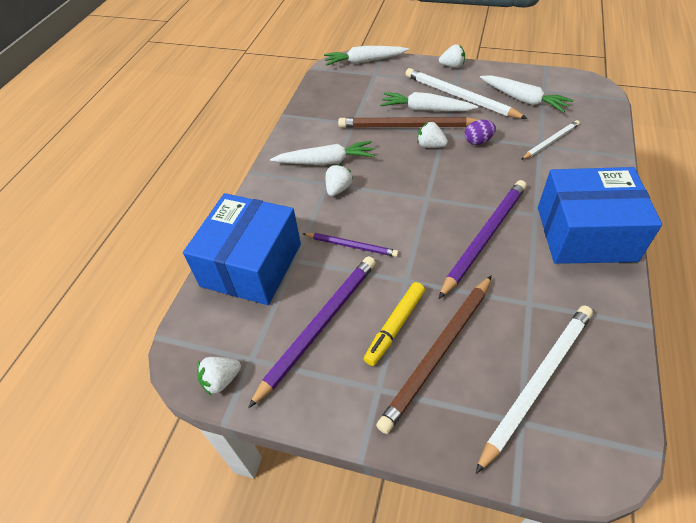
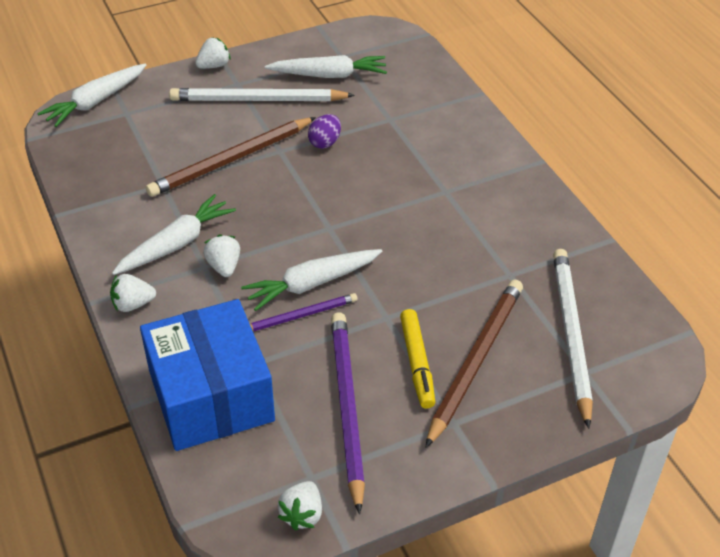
camera: 45 degrees left, 5 degrees down
(425, 109) = (233, 131): white carrot -> white carrot (312, 284)
(430, 145) = (279, 170): white strawberry -> white strawberry (133, 304)
(439, 352) = (475, 361): brown pencil -> brown pencil turned 150 degrees counterclockwise
(484, 237) = (420, 237): purple pencil -> none
(550, 141) = (396, 110): white pencil -> none
(585, 233) = (502, 187): blue box -> none

